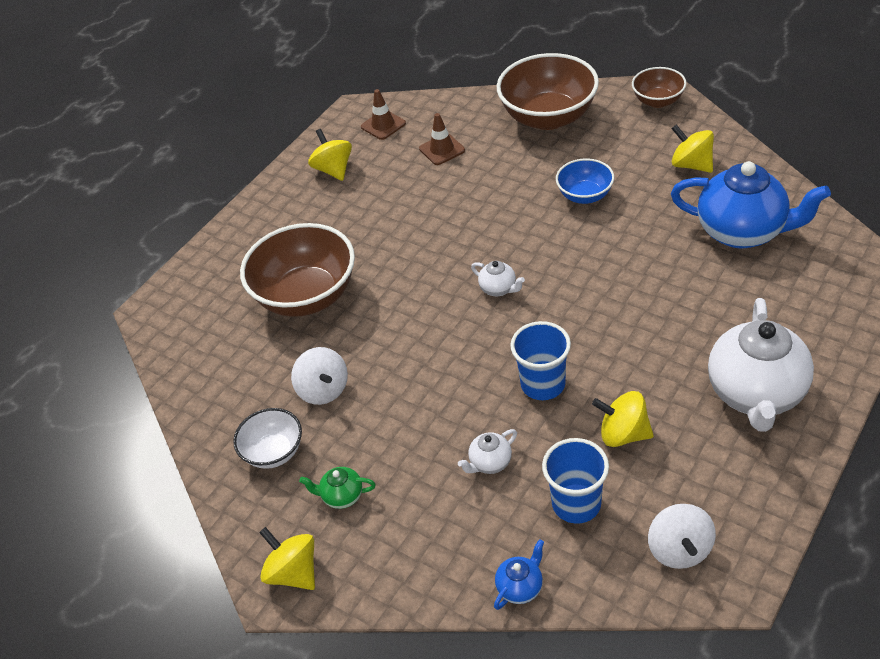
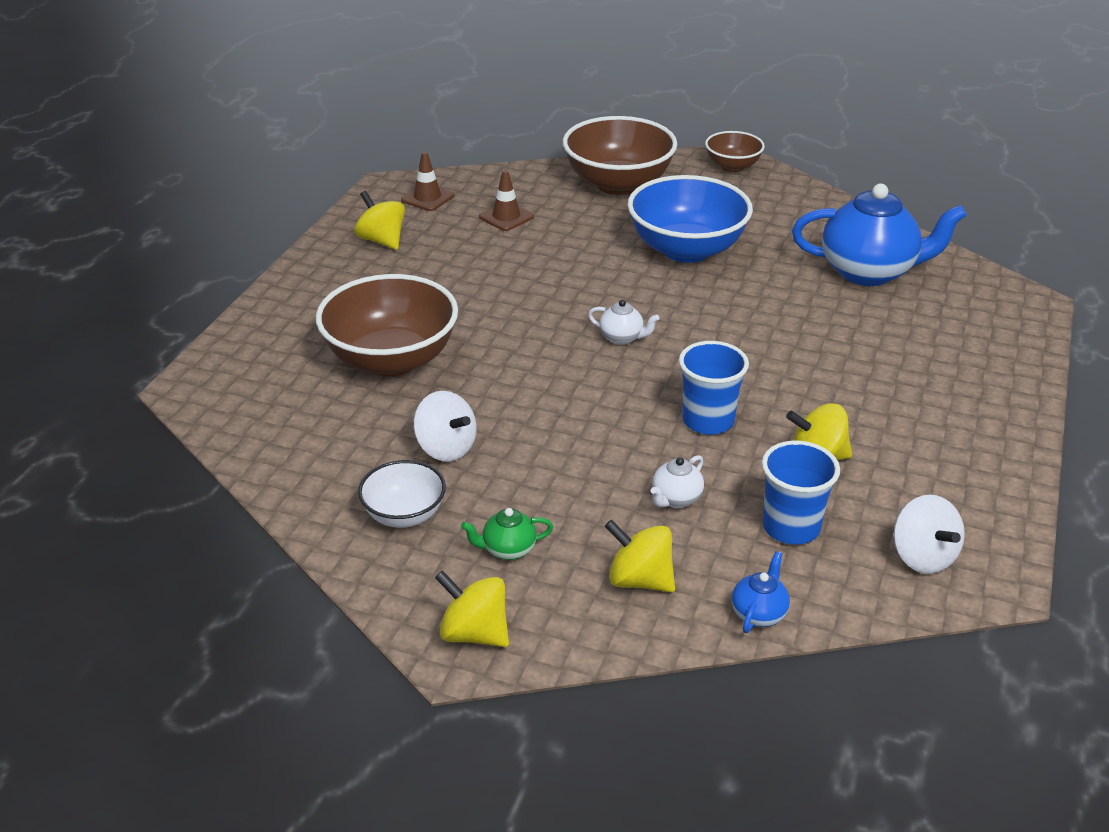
camera: 20 degrees left, 10 degrees down
(585, 195) = (686, 250): blue bowl -> blue bowl, size x1.87
(691, 165) = (791, 218): yellow spinning top -> yellow spinning top (639, 580)
(756, 394) = (943, 409): white teapot -> none

